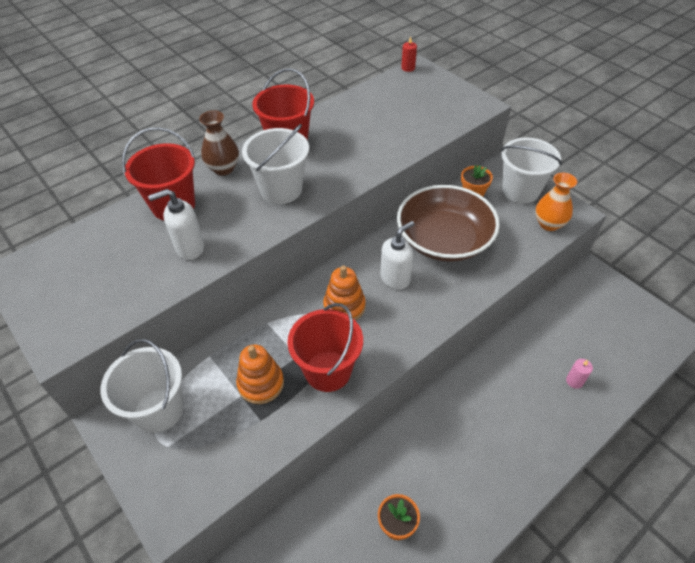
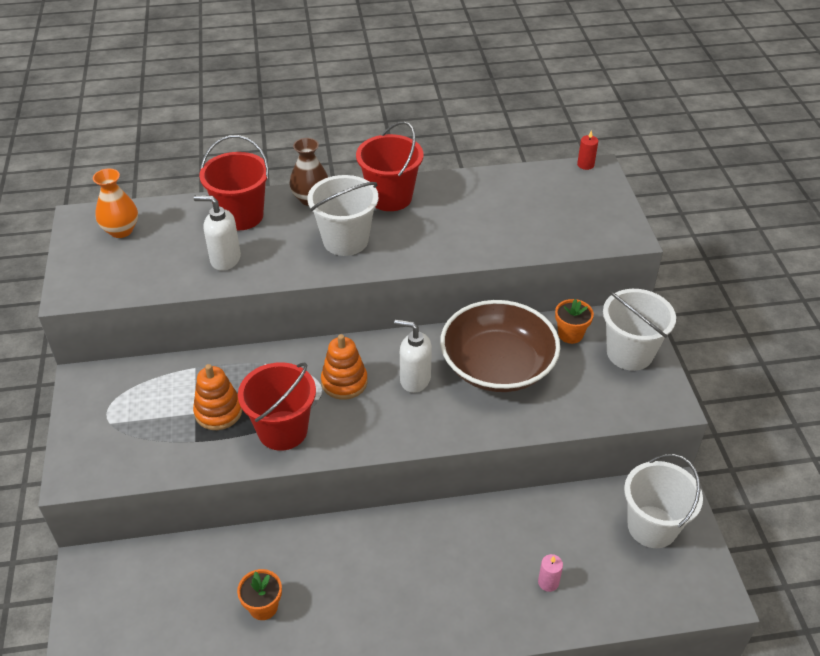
camera: 30 degrees right, 5 degrees down
(159, 410) = (124, 391): white bucket -> white bucket (652, 526)
(395, 278) = (414, 379): white soap dispenser -> white soap dispenser turned 150 degrees counterclockwise
(549, 224) = (628, 401): orange vase -> orange vase (121, 230)

